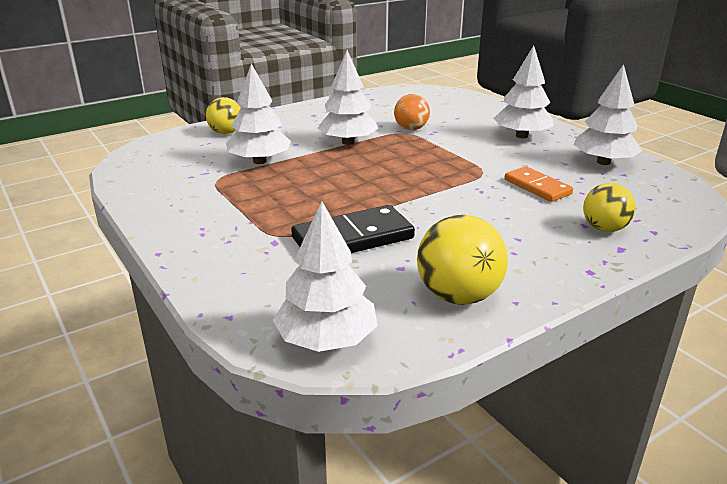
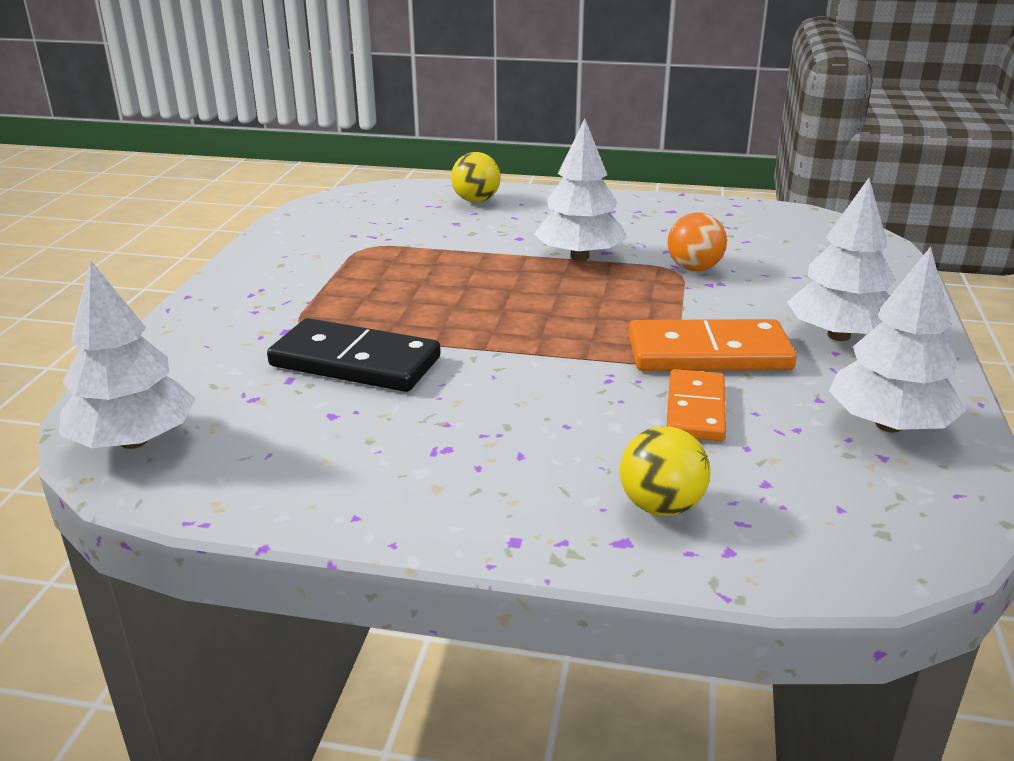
camera: 45 degrees right, 0 degrees up
(259, 161) = (443, 243): white tree -> none
(458, 296) = (317, 474): yellow ball -> none
(493, 162) = (708, 353): none -> orange domino

